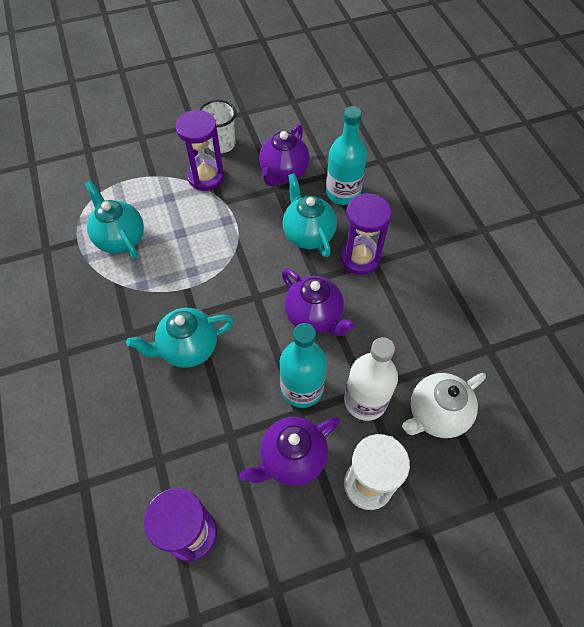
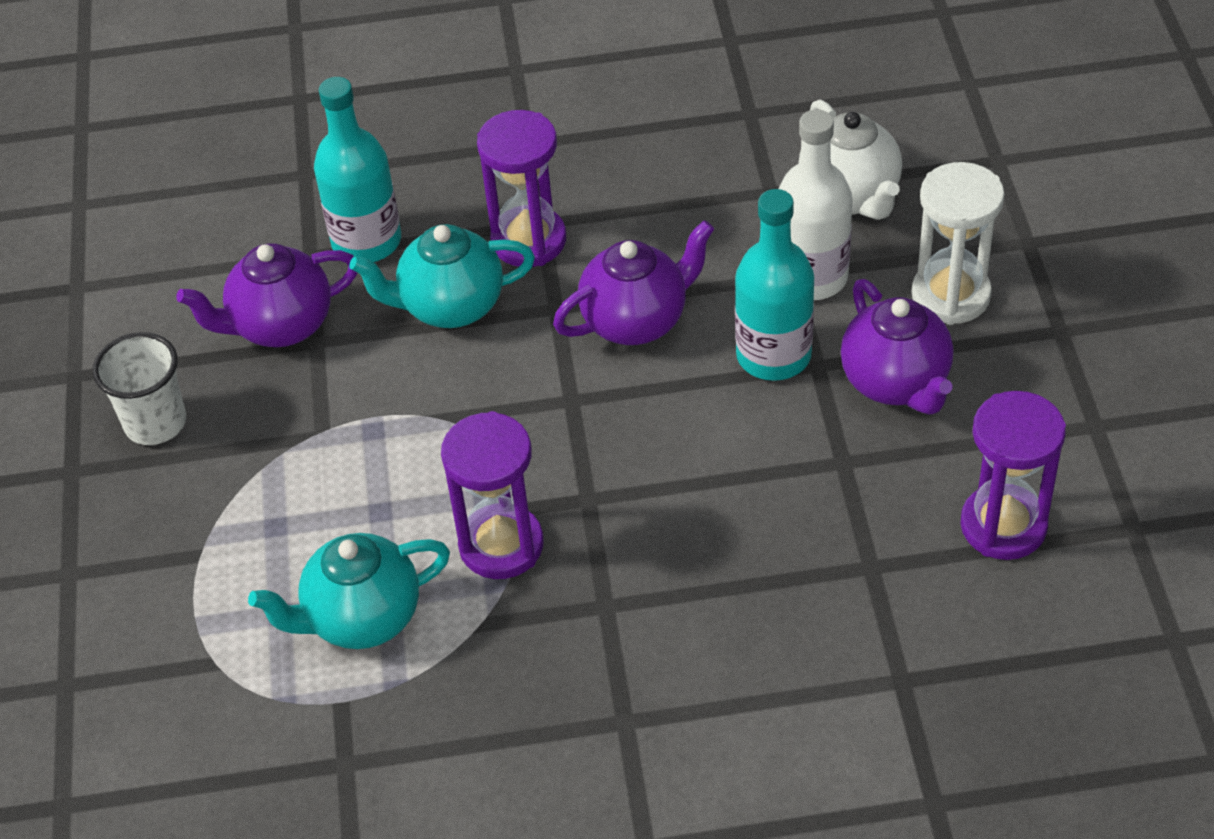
camera: 75 degrees left, 10 degrees down
(188, 348) = (659, 511): turquoise teapot -> none
(206, 177) = (242, 457): purple hourglass -> purple hourglass (501, 545)
(284, 173) = (281, 326): purple teapot -> purple teapot turned 120 degrees clockwise

